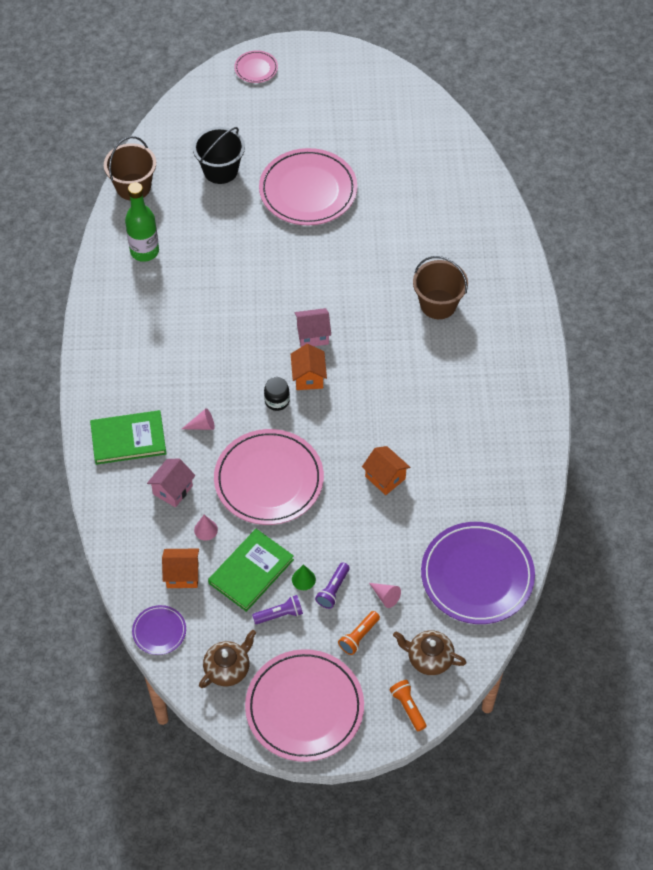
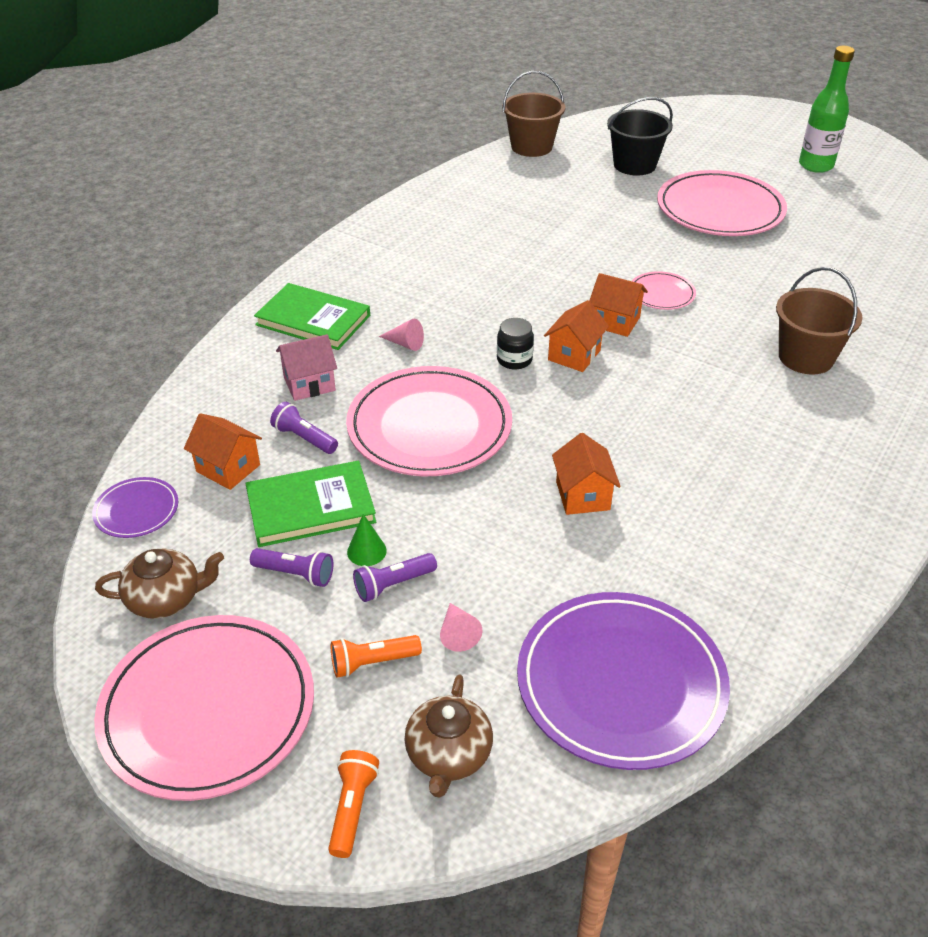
camera: 35 degrees right, 15 degrees down
(144, 251) = (494, 191): green bottle -> green bottle (816, 165)
(206, 530) = (304, 438): pink cone -> purple flashlight
(256, 68) = (742, 114): pink plate -> pink plate (661, 294)
(312, 335) = (615, 322): pink house -> orange house
(429, 658) = (448, 755): brown teapot -> brown teapot turned 135 degrees counterclockwise

